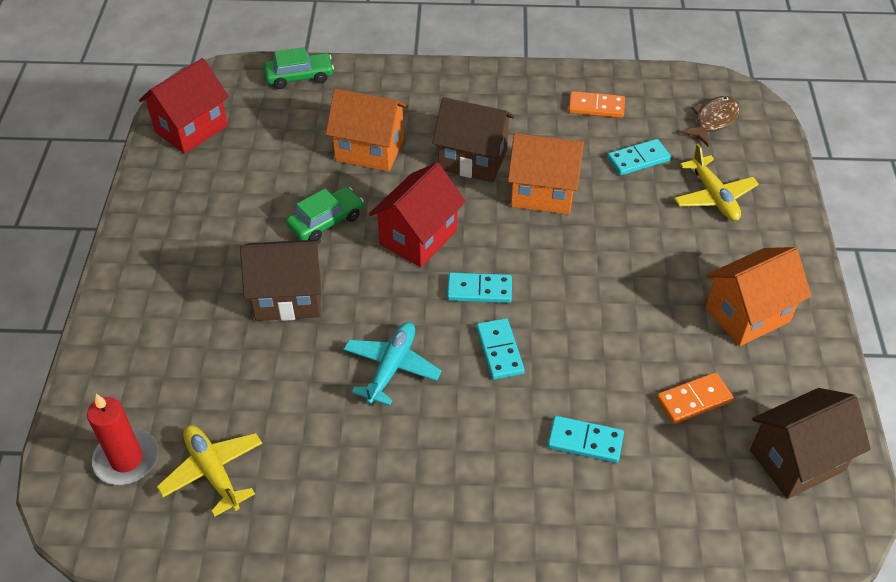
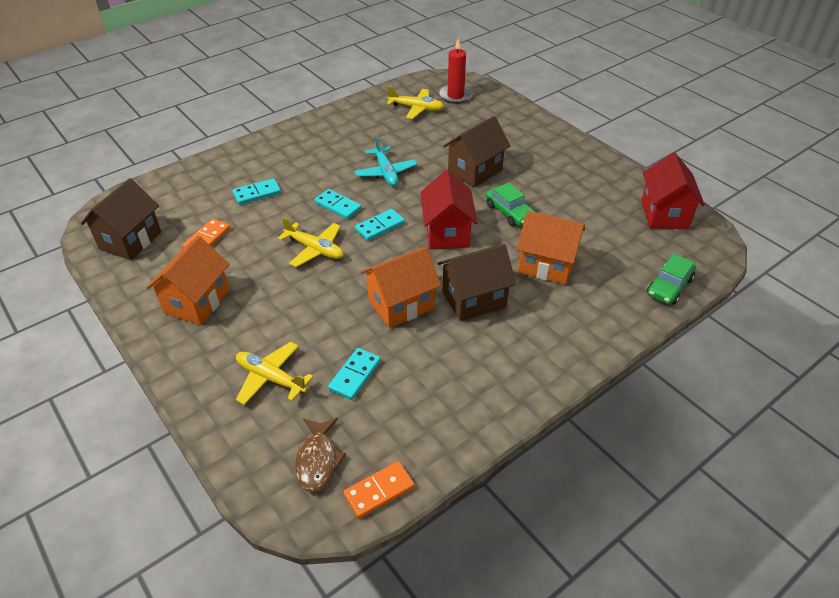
camera: 140 degrees right, 5 degrees down
(326, 221) = (509, 212): green car -> green car turned 45 degrees counterclockwise
(369, 150) = (546, 265): orange house -> orange house turned 45 degrees clockwise
(576, 304) = (315, 249): none -> yellow plane
(596, 107) = (432, 406): orange domino -> orange domino (379, 491)

